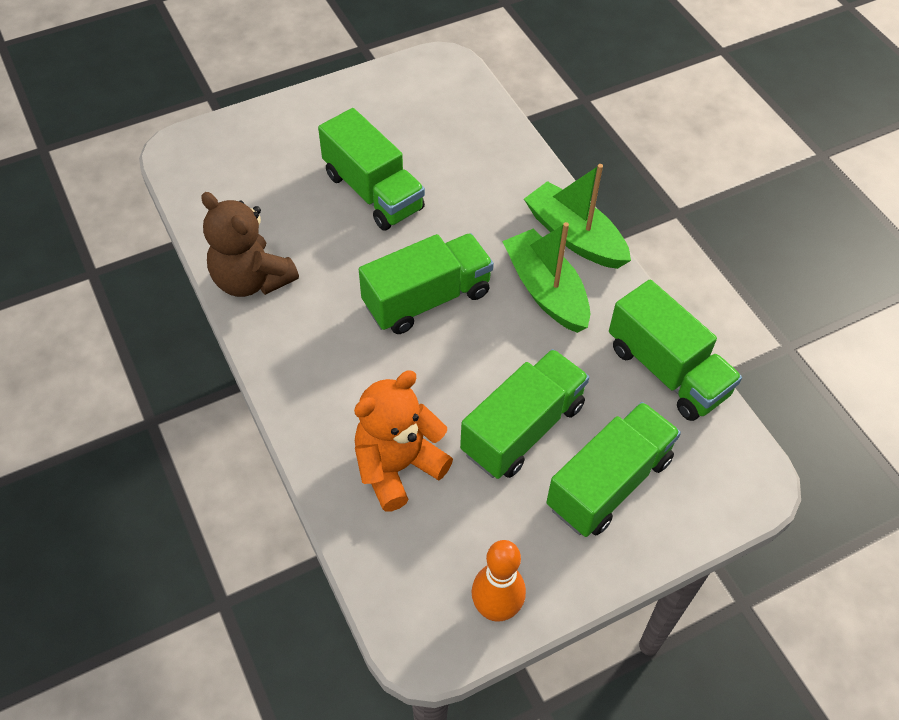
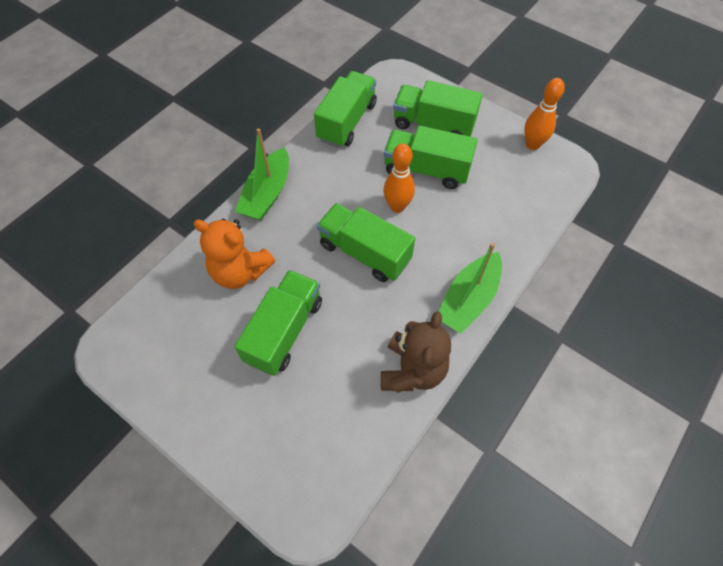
camera: 115 degrees left, 5 degrees up
(398, 466) = (490, 216): orange teddy bear -> orange teddy bear (240, 271)
(477, 364) = (397, 206): none -> orange bowling pin
(546, 291) = (321, 193): green boat -> green boat (468, 299)

